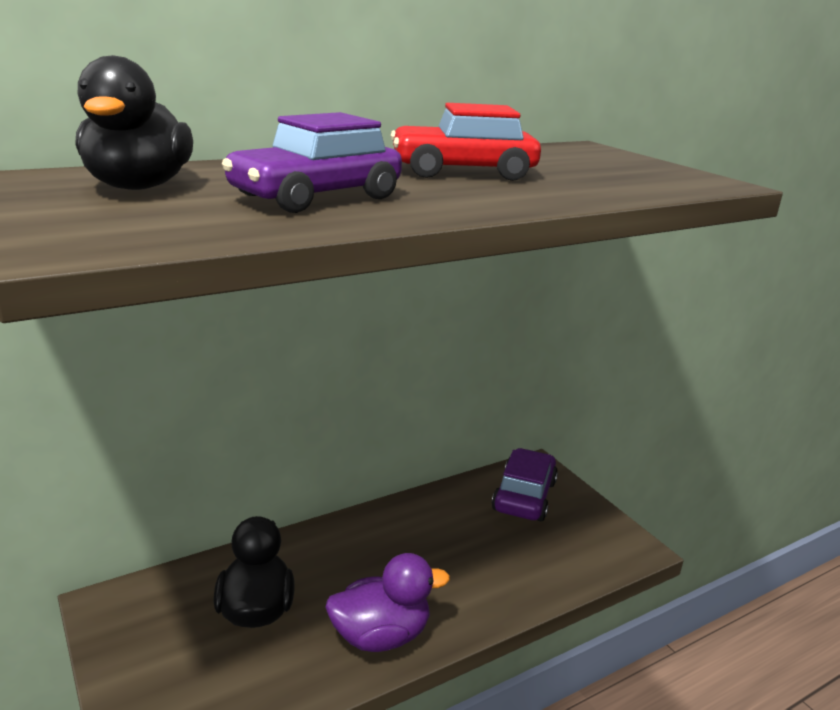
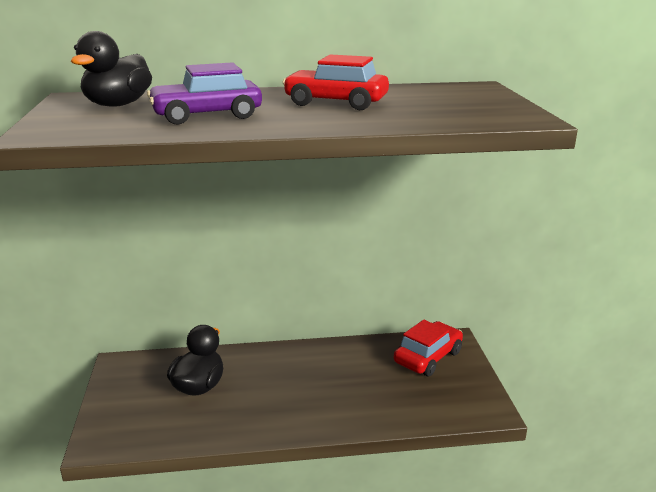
camera: 25 degrees right, 0 degrees up
(381, 636) = (264, 420): purple duck -> none
(524, 496) = (428, 357): purple car -> red car

